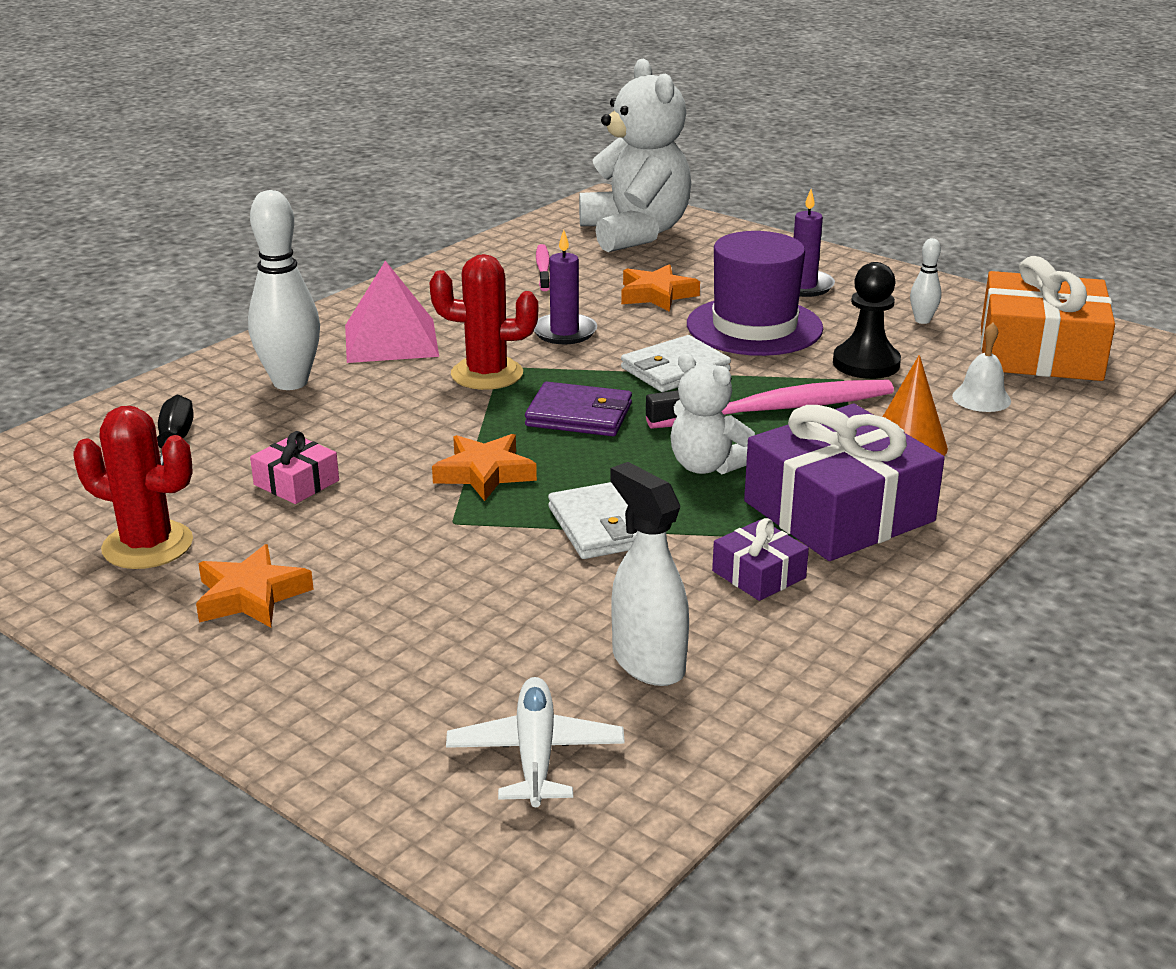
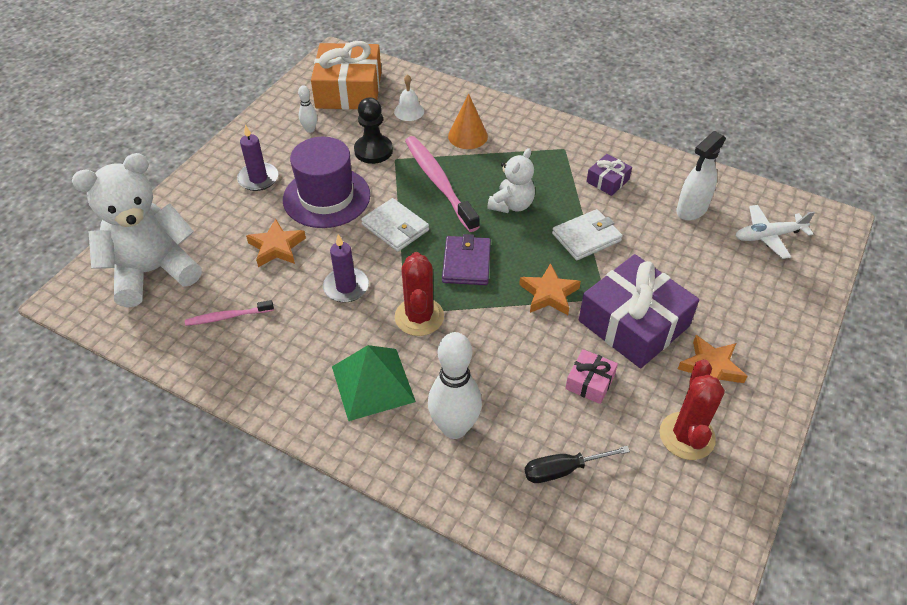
camera: 100 degrees left, 20 degrees up
(391, 340) = (373, 383): pink pyramid -> green pyramid
(838, 511) = (541, 158): purple gift -> purple gift (633, 323)

